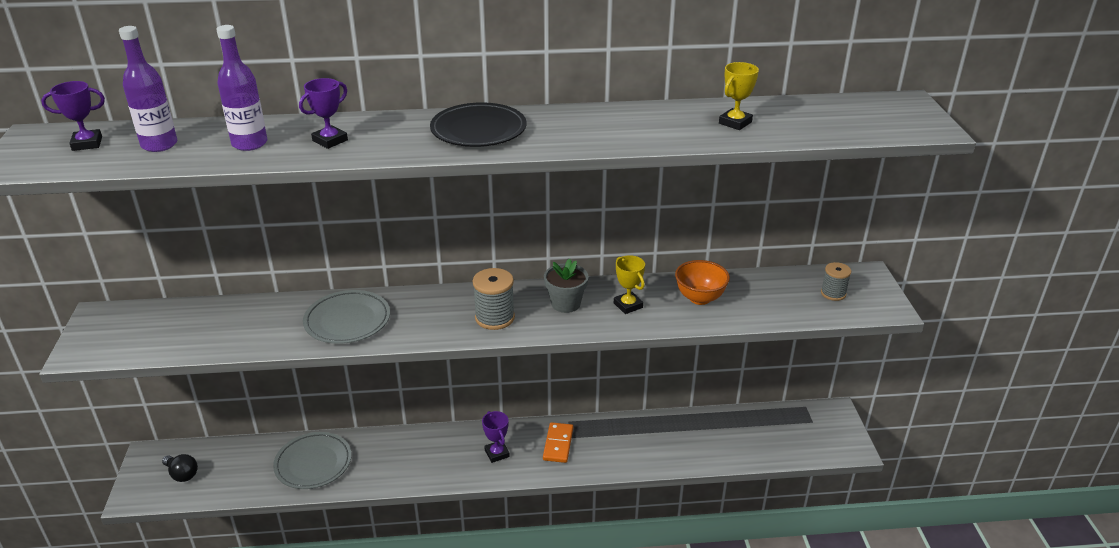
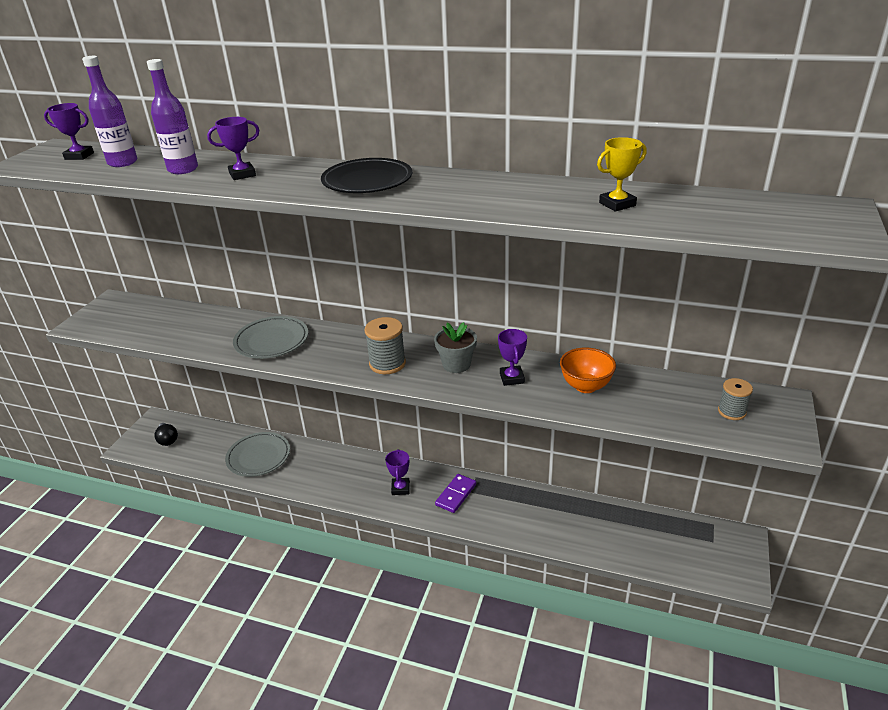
camera: 25 degrees right, 0 degrees up
(558, 444) = (456, 495): orange domino -> purple domino
(628, 305) = (511, 378): yellow trophy -> purple trophy

